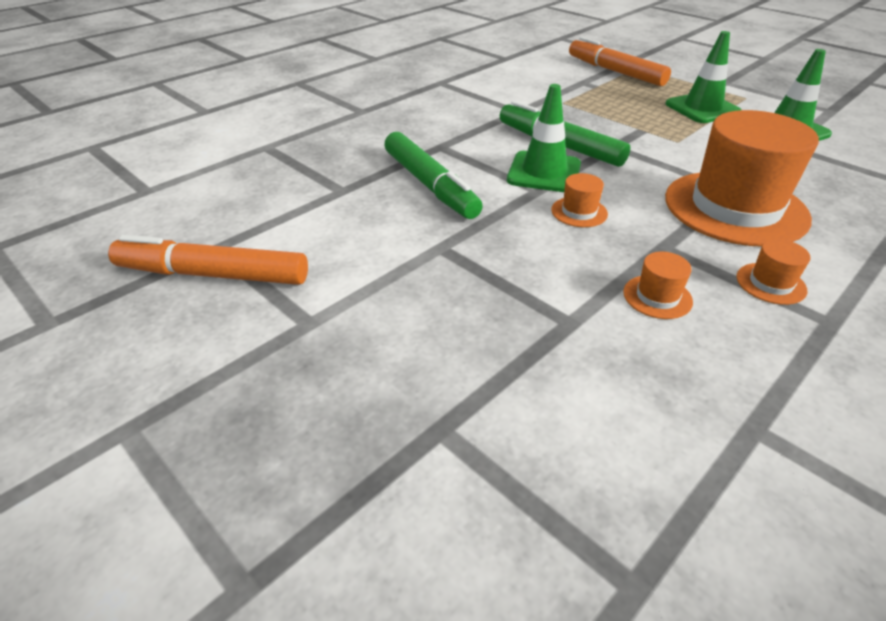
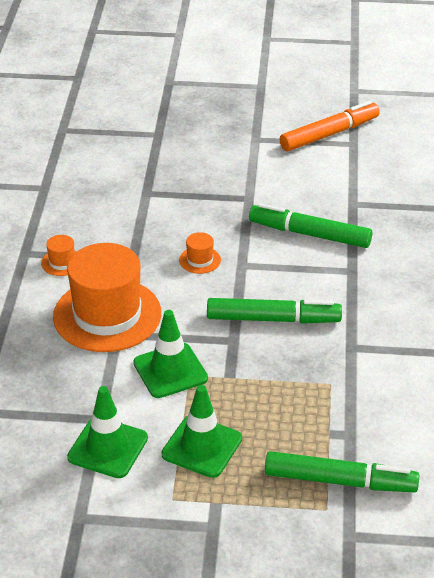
camera: 140 degrees right, 0 degrees up
(544, 172) = (254, 283): green traffic cone -> green traffic cone (170, 371)
(615, 71) = (340, 481): orange marker -> green marker
(657, 297) = (115, 225): orange hat -> none

